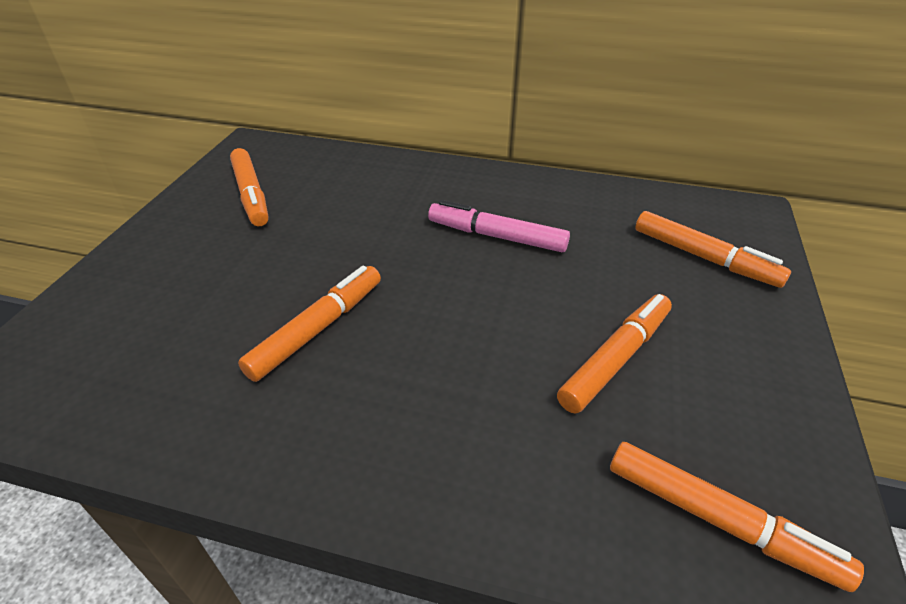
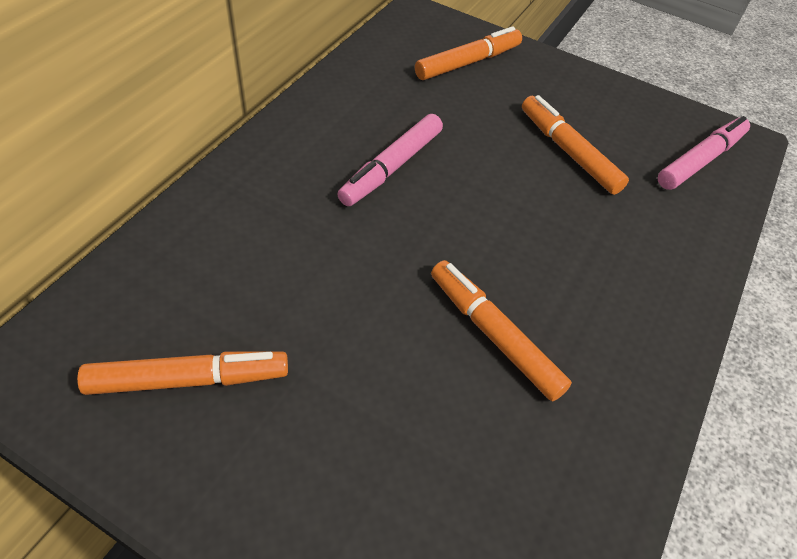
camera: 80 degrees left, 10 degrees up
(717, 519) = (699, 160): orange marker -> pink marker

